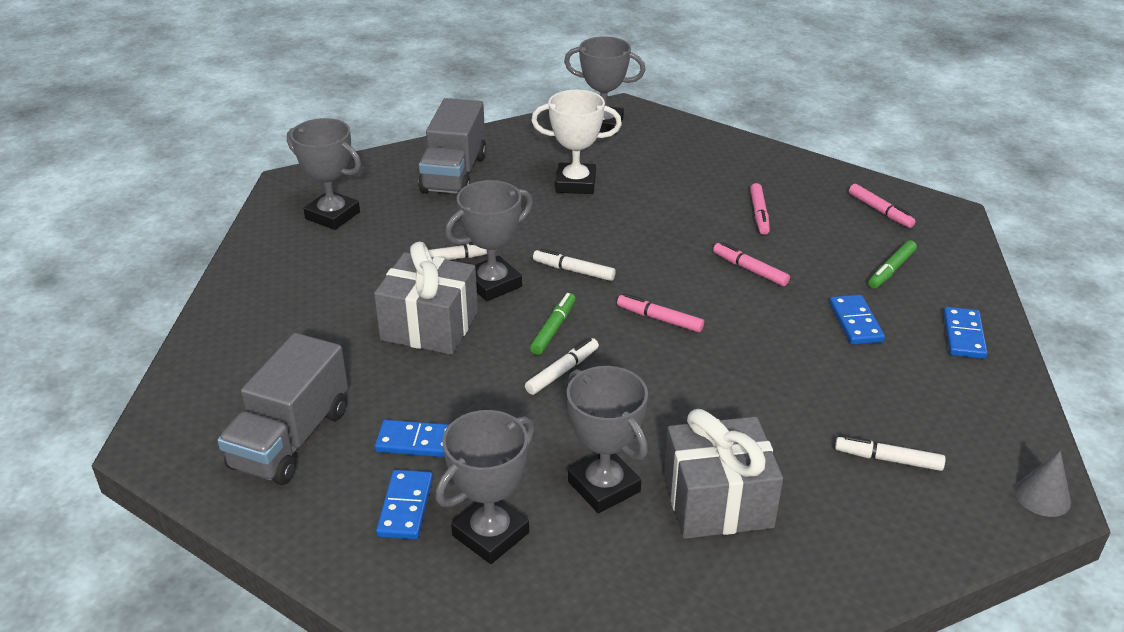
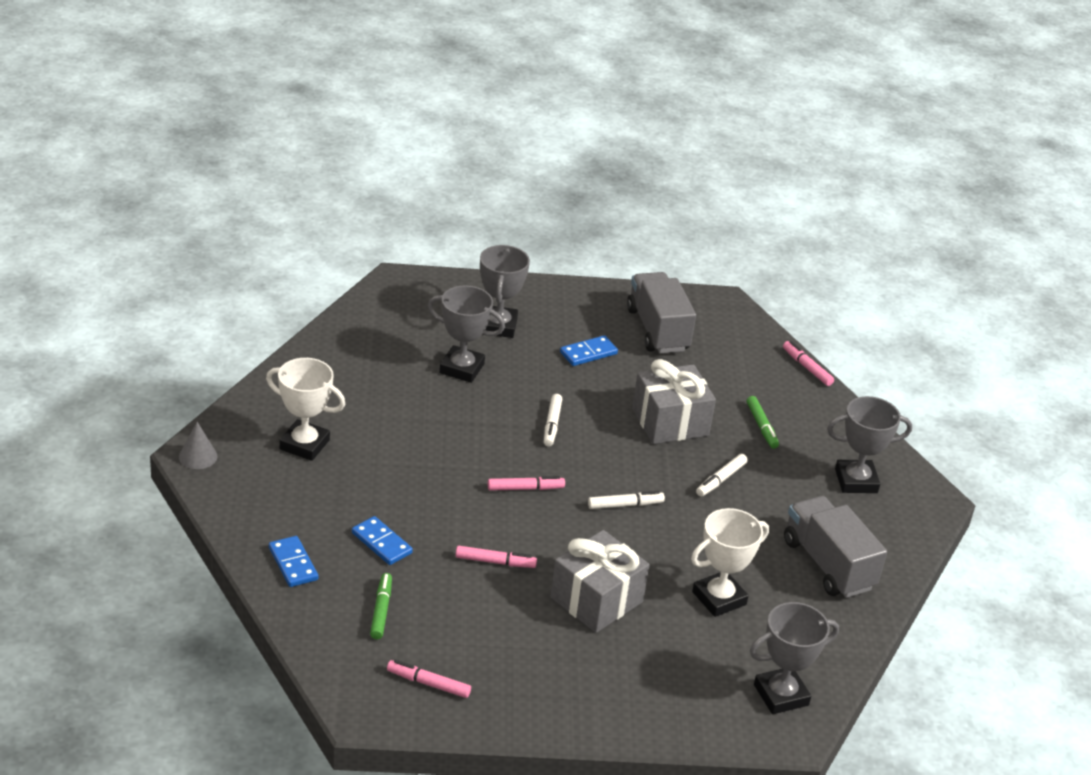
camera: 140 degrees right, 0 degrees up
(405, 507) = (555, 322): blue domino -> none
(493, 284) = (668, 470): grey trophy -> none
(553, 329) = (589, 451): green marker -> green marker (761, 426)
(717, 501) = (392, 384): grey gift -> grey gift (596, 599)
(759, 214) = (533, 631): pink marker -> pink marker (807, 368)
(888, 459) = (304, 444): white marker -> white trophy

